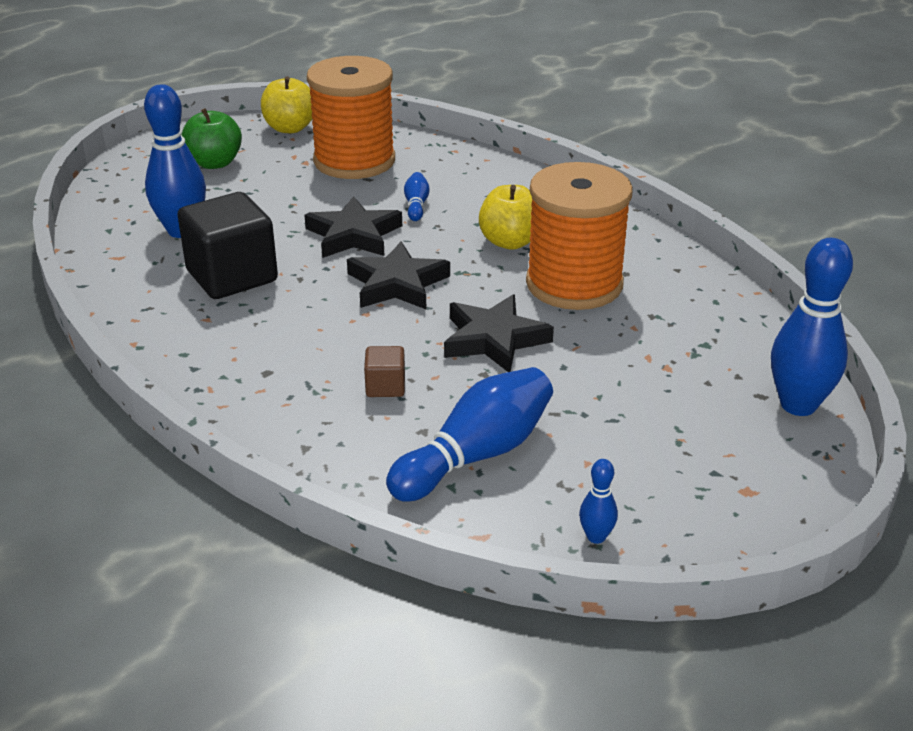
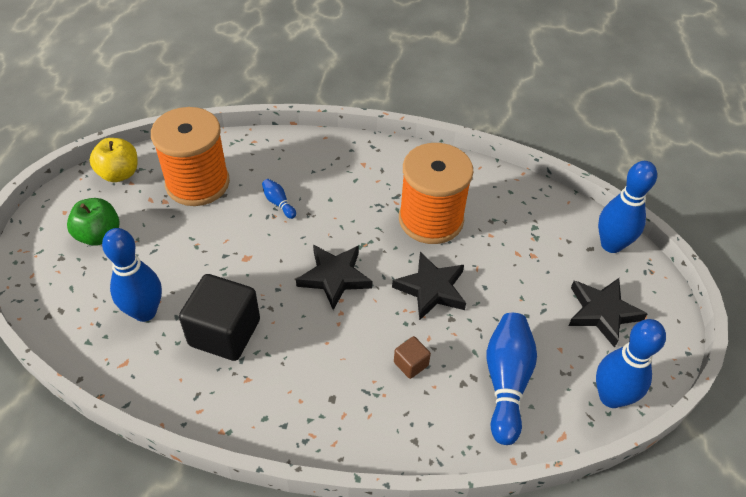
camera: 40 degrees left, 15 degrees up
(354, 235) = (266, 251): black star -> black star (602, 312)
(510, 242) = (364, 204): yellow apple -> none
(596, 537) = (611, 397): blue bowling pin -> blue bowling pin, size x2.17

